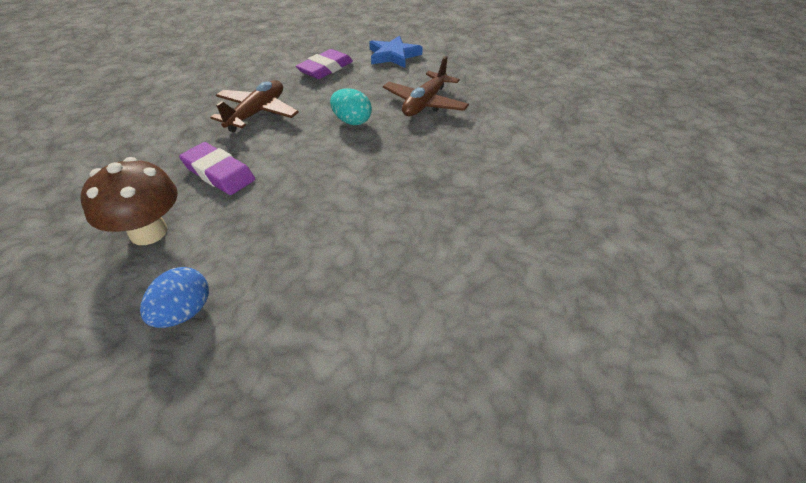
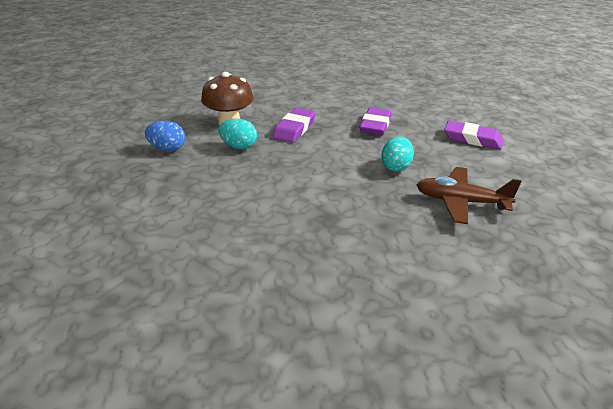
camera: 75 degrees right, 10 degrees down
(231, 230) = (239, 147): none -> turquoise egg
(257, 113) = (375, 125): brown plane -> purple eraser
(393, 55) = (540, 169): blue star -> none

